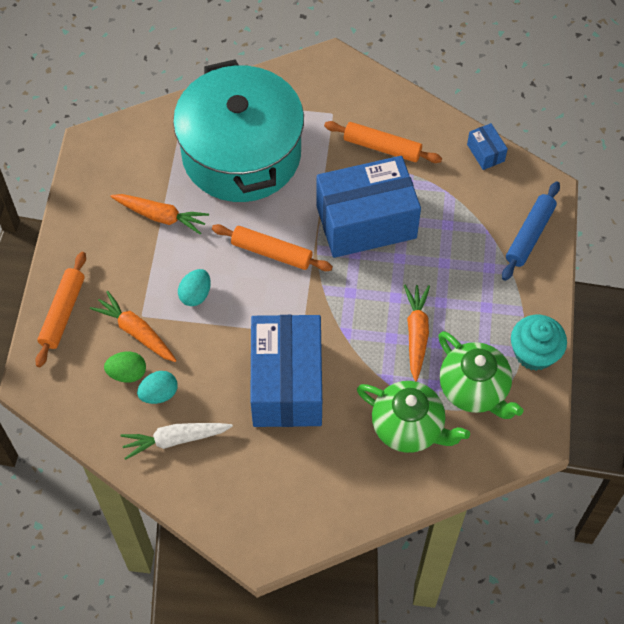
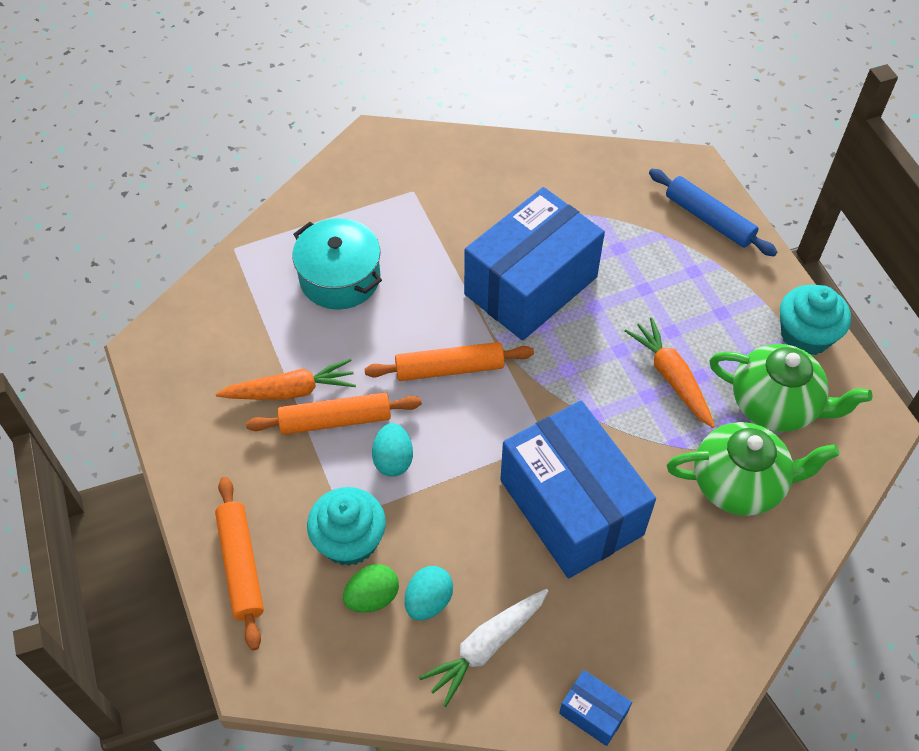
camera: 30 degrees left, 5 degrees down
(136, 332) = (349, 540): orange carrot -> turquoise cupcake
(241, 154) = (340, 278): turquoise pot -> turquoise pot, size x0.52
(382, 147) = (492, 201): orange rolling pin -> orange rolling pin (335, 420)
(485, 153) = (603, 159): blue box -> blue box (593, 713)
(529, 235) = (709, 219): blue rolling pin -> blue rolling pin turned 45 degrees counterclockwise

